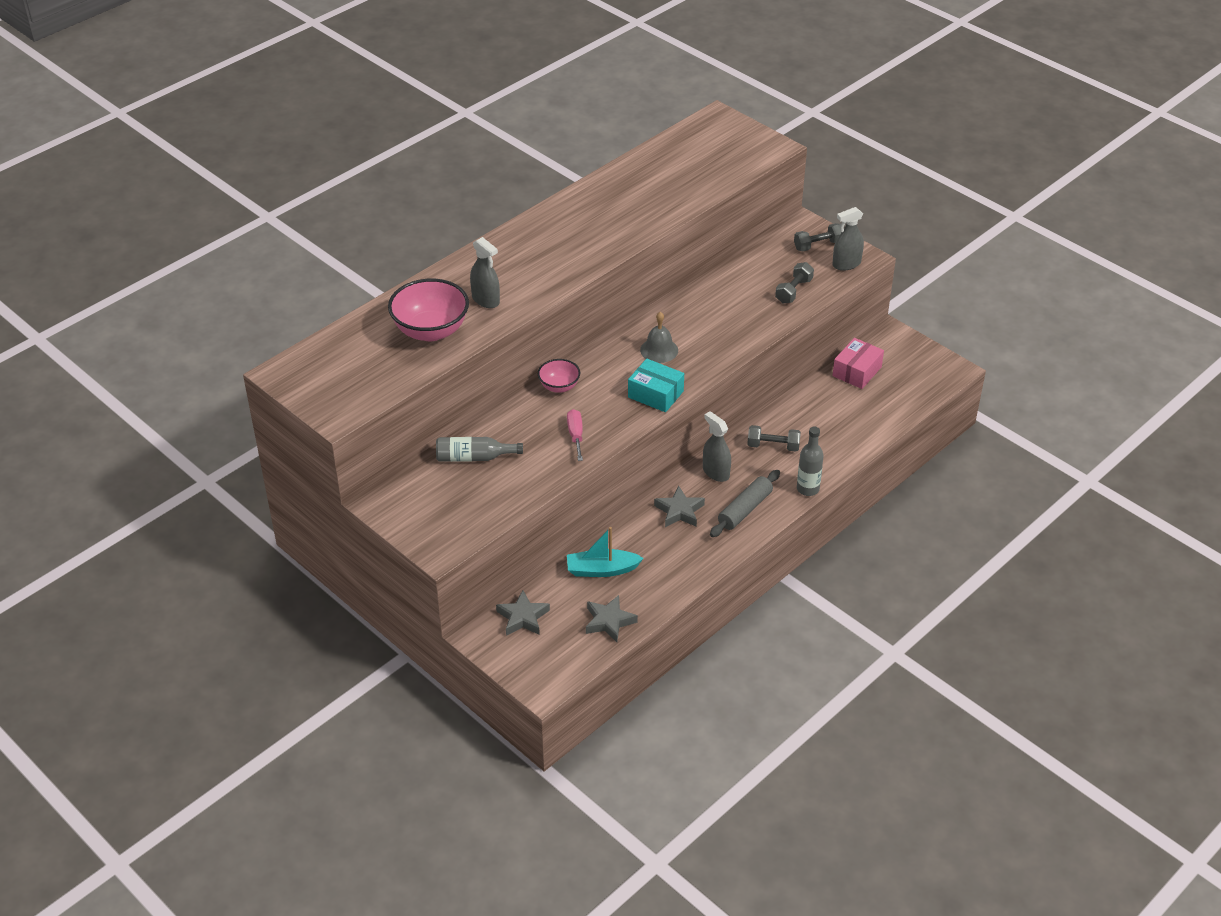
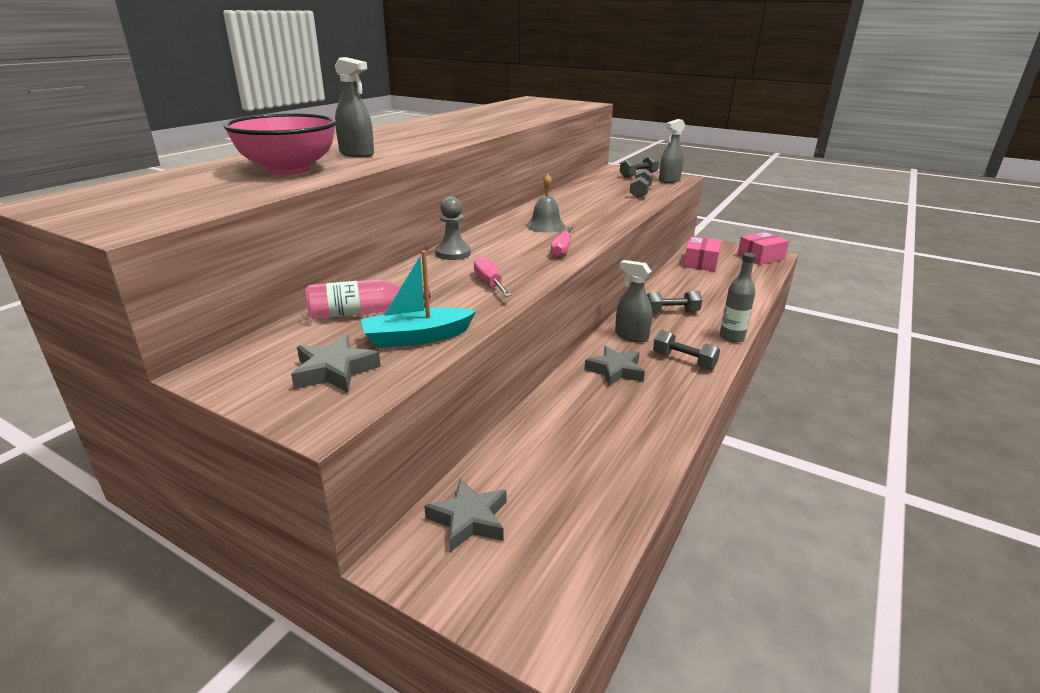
camera: 15 degrees left, 15 degrees down
(474, 457) = (363, 312): grey bottle -> pink bottle
(559, 386) = (453, 253): pink bowl -> grey pawn
(602, 570) = (557, 440): turquoise boat -> turquoise boat (417, 337)
(609, 621) = (599, 502): grey star -> grey star (334, 371)
(655, 394) = (562, 249): turquoise box -> pink screwdriver
(745, 509) = (684, 360): grey rolling pin -> grey dumbbell
(934, 370) = (760, 257): none -> pink box

